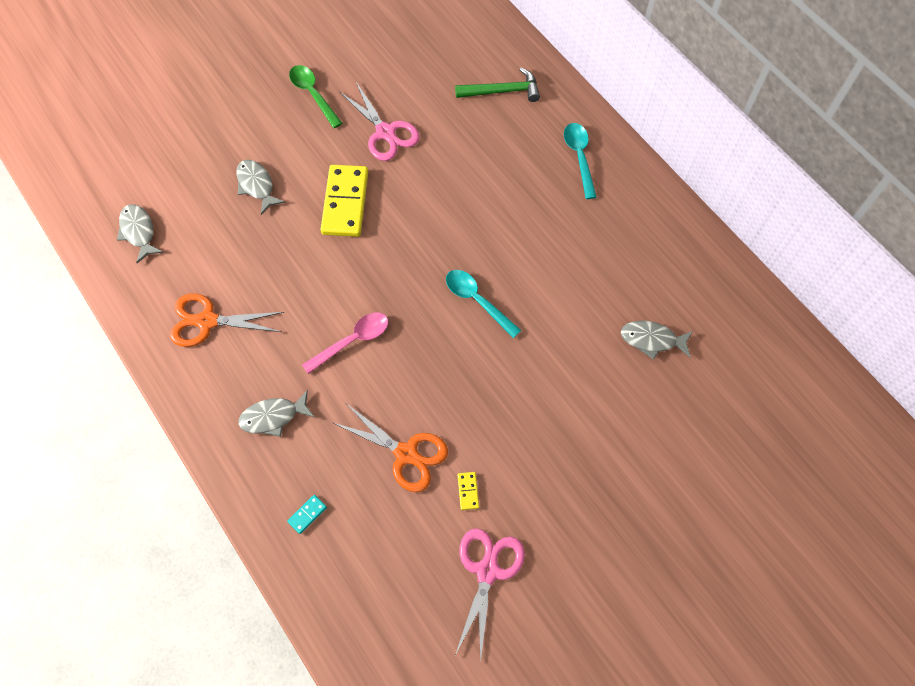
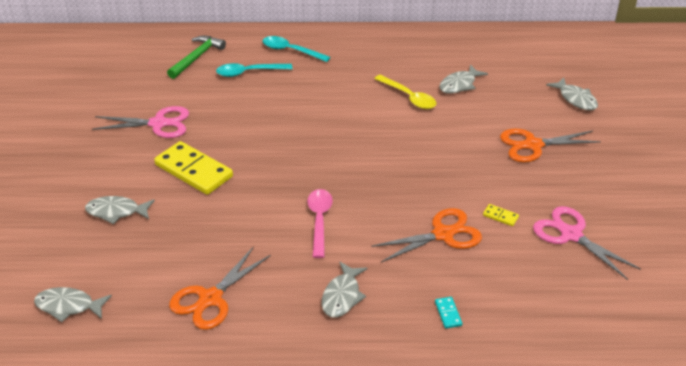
camera: 55 degrees left, 25 degrees down
(313, 94) = (73, 144): green spoon -> none
(477, 300) = (352, 144): turquoise spoon -> turquoise spoon (248, 72)
(590, 306) = (409, 97): none -> yellow spoon
(603, 465) = (533, 145): none -> orange scissors
(723, 468) = (575, 99): none -> grey fish

